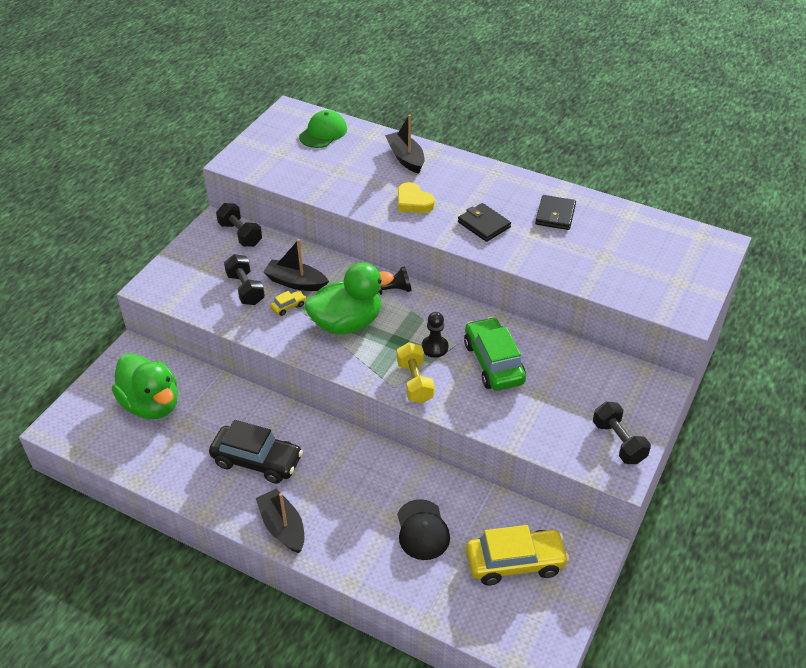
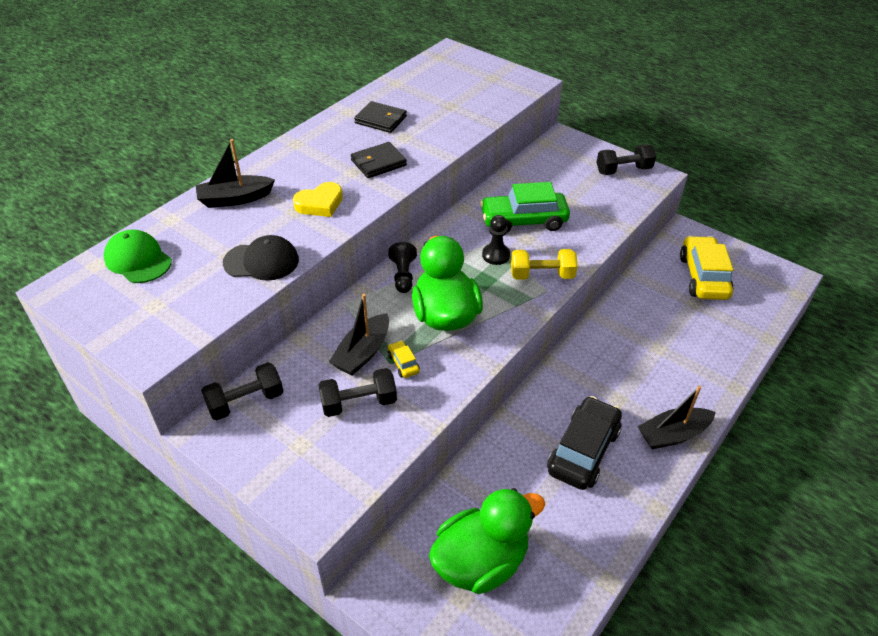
camera: 80 degrees left, 0 degrees up
(422, 530) = (672, 329): black cap -> black cap (261, 261)

